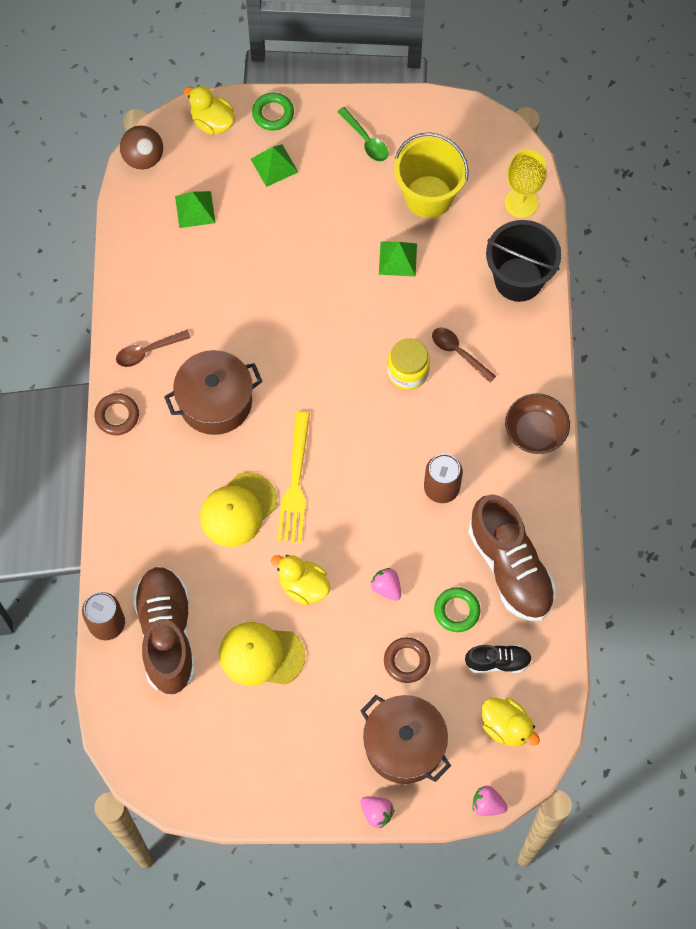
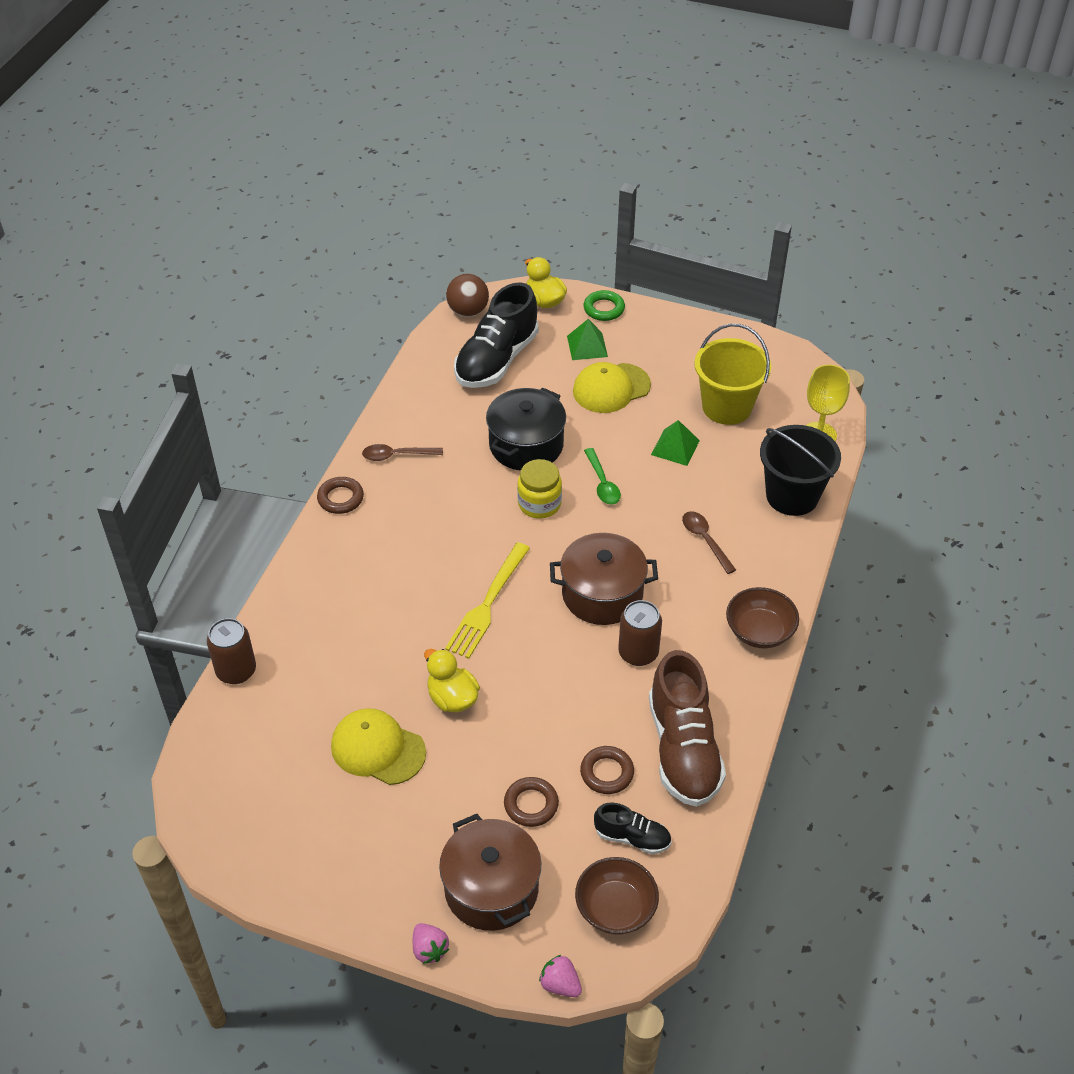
camera: 20 degrees right, 20 degrees down
(166, 634) = (290, 699): brown shoe -> none
(195, 209) = (497, 360): green pyramid -> black shoe
(215, 402) = (441, 513): brown pot -> brown pot (602, 594)
(238, 510) = (418, 610): yellow cap -> yellow cap (611, 388)
(262, 300) = (526, 445): none -> black pot
(365, 140) = (683, 349): green spoon -> green spoon (602, 483)
(386, 587) = (540, 727): pink strawberry -> none
(408, 372) = (645, 542): yellow jar -> yellow jar (539, 504)
(456, 611) = (607, 773): green ring -> brown ring
(506, 727) = (615, 908): yellow duck -> brown bowl

